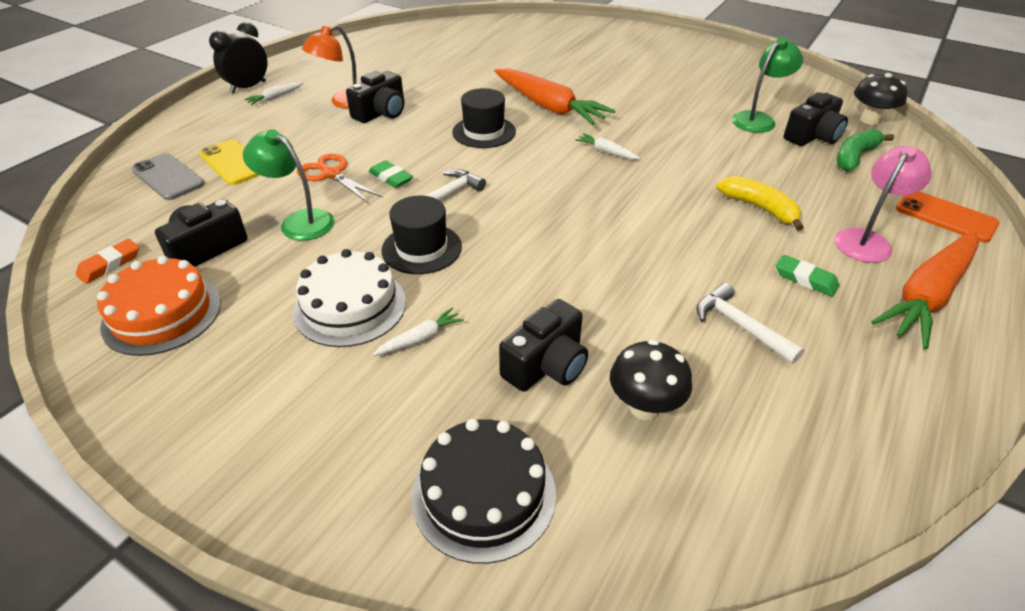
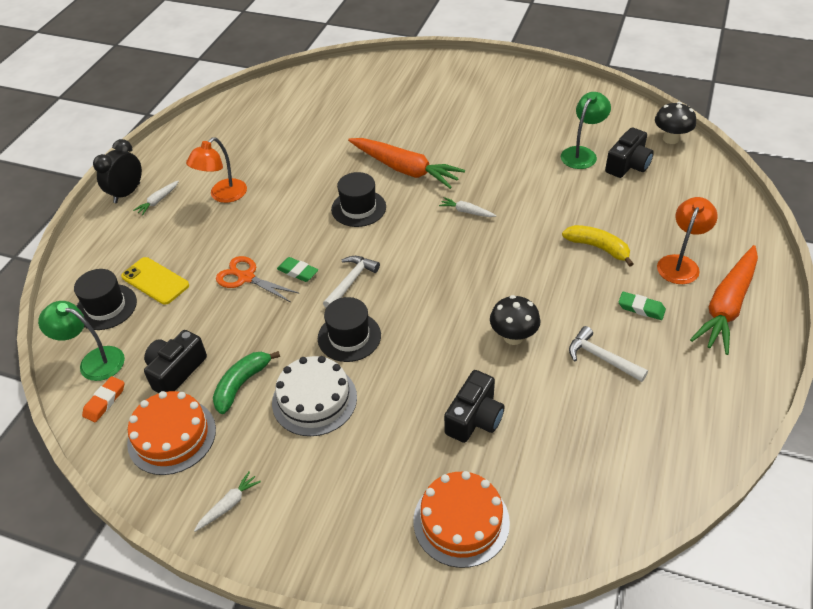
camera: 10 degrees left, 5 degrees up
(168, 177) = (106, 307): grey phone -> black hat
(299, 221) = (240, 330): green lamp -> green lamp (94, 361)
(381, 113) = (261, 202): black camera -> none
(420, 339) = (377, 416): white carrot -> white carrot (229, 505)
(484, 494) = (461, 521): black cake -> orange cake
(644, 407) = (549, 436): black mushroom -> black mushroom (513, 337)
(855, 157) = (663, 181): green banana -> green banana (242, 384)
(867, 240) = (680, 263): pink lamp -> orange lamp
(945, 216) = (735, 230): orange phone -> none

